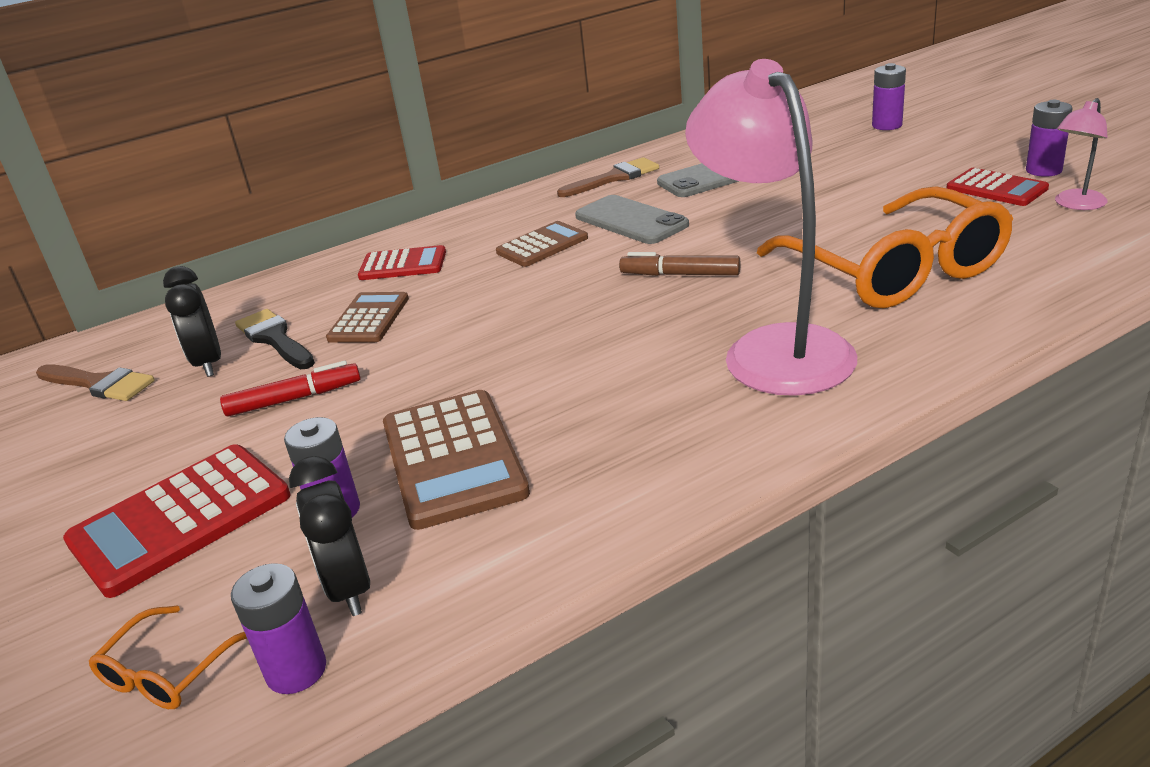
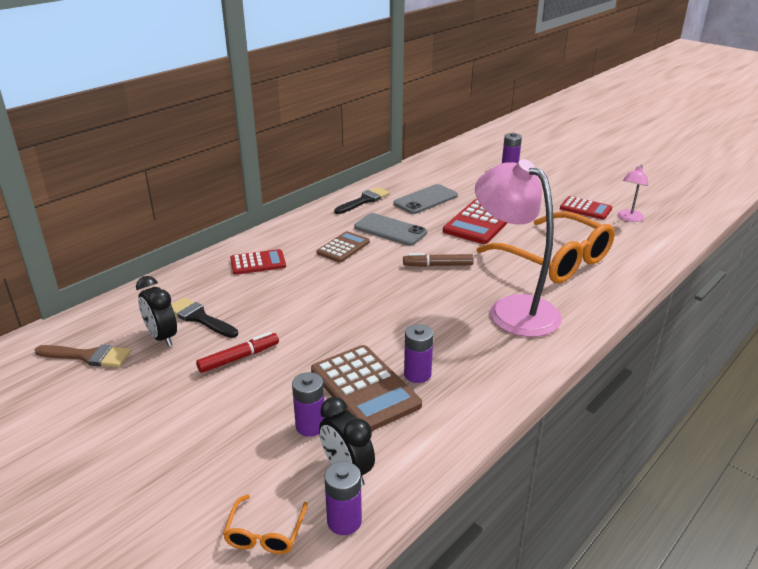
camera: 20 degrees left, 0 degrees up
(180, 519) = (211, 442): red calculator -> red calculator (479, 222)
(369, 319) = (257, 301): brown calculator -> none
(613, 178) = (364, 200): brown brush -> black brush
(1043, 170) = (605, 197): purple battery -> purple battery (417, 374)

